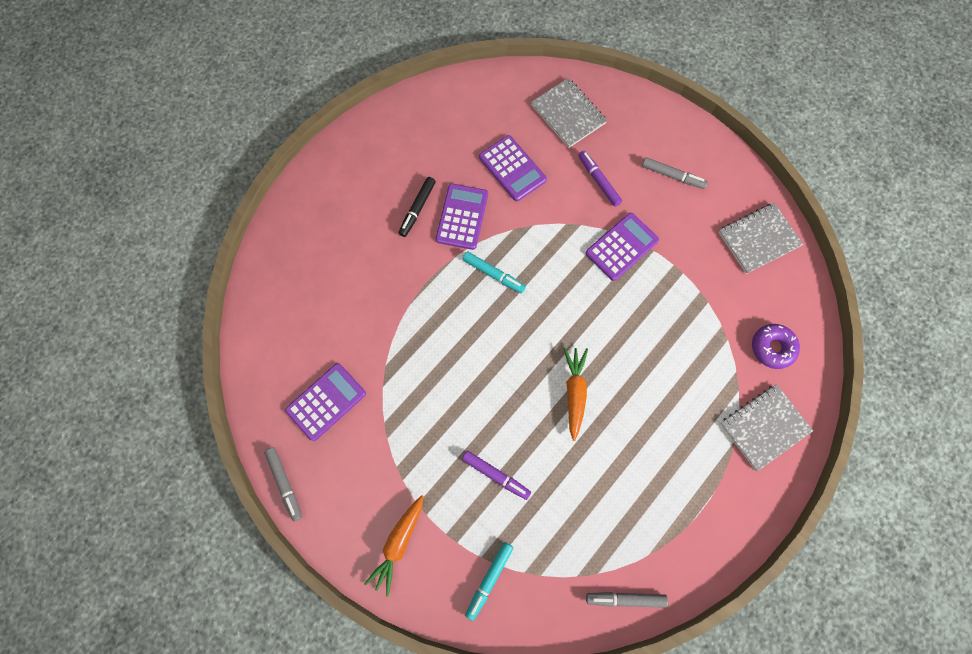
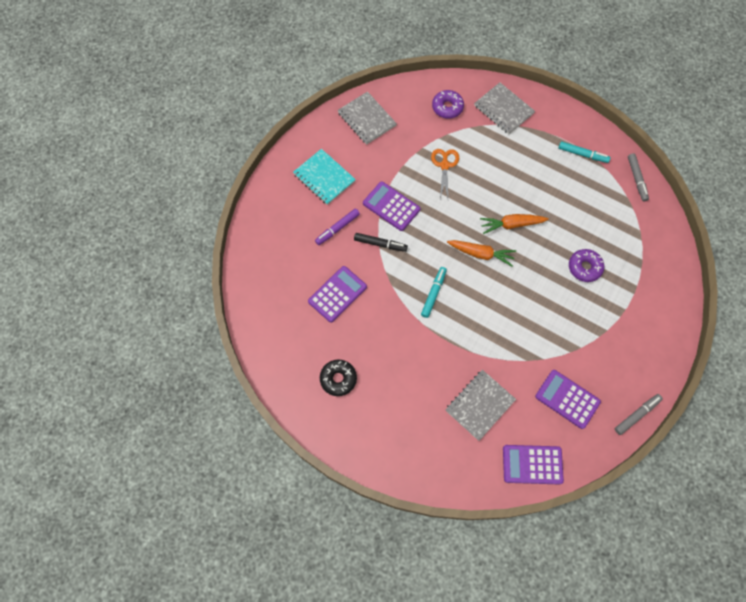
camera: 100 degrees left, 5 degrees down
(398, 543) = (650, 324): orange carrot -> orange carrot (481, 254)
(410, 155) = (338, 379): none -> black donut
(417, 209) = (388, 363): black marker -> black marker (380, 244)
(462, 217) = (389, 326): purple calculator -> purple calculator (532, 464)
(489, 579) = (653, 261): turquoise marker -> turquoise marker (582, 154)
(496, 475) = (584, 267): purple marker -> purple donut
(568, 114) = (279, 258): grey notebook -> grey notebook (480, 405)
(672, 176) = (324, 178): grey marker -> turquoise notebook
(676, 324) = (444, 165): none -> orange scissors

